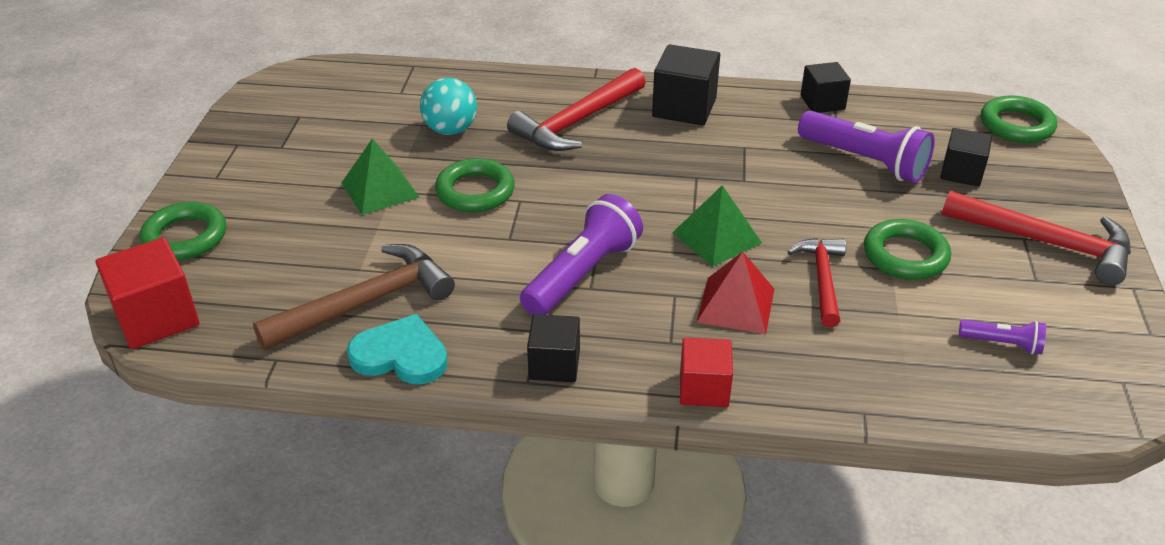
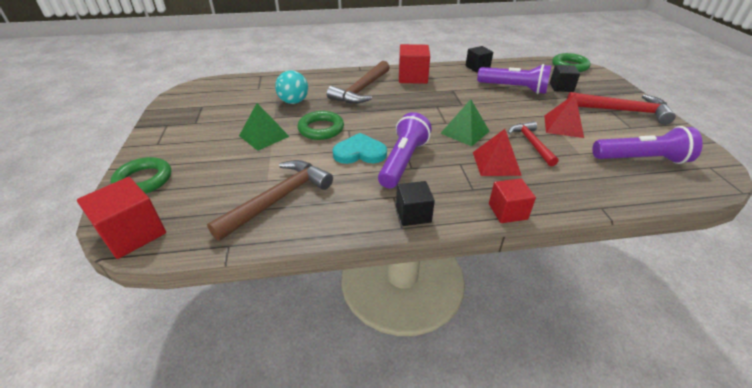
camera: 15 degrees left, 0 degrees up
(400, 355) = (313, 227): turquoise heart -> turquoise heart (360, 152)
(577, 122) = (361, 90): red hammer -> brown hammer
(684, 108) = (412, 77): black cube -> red cube
(905, 255) = (563, 126): green ring -> red pyramid
(1002, 344) = (641, 159): purple flashlight -> purple flashlight, size x1.99

